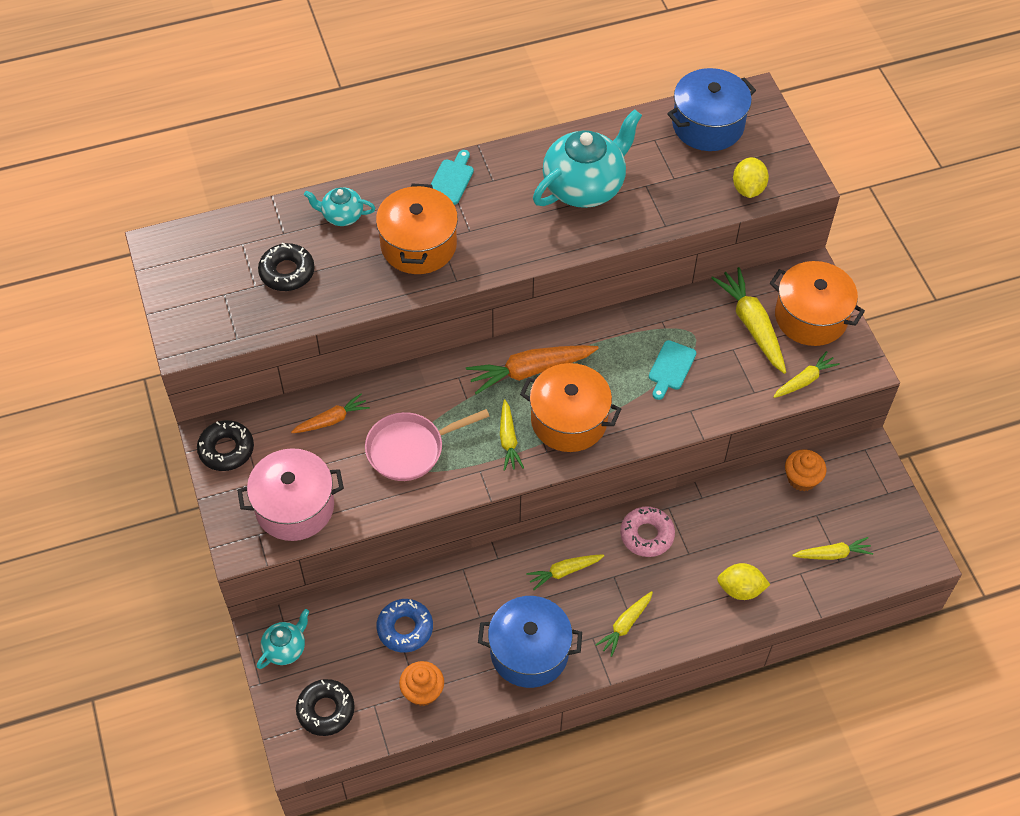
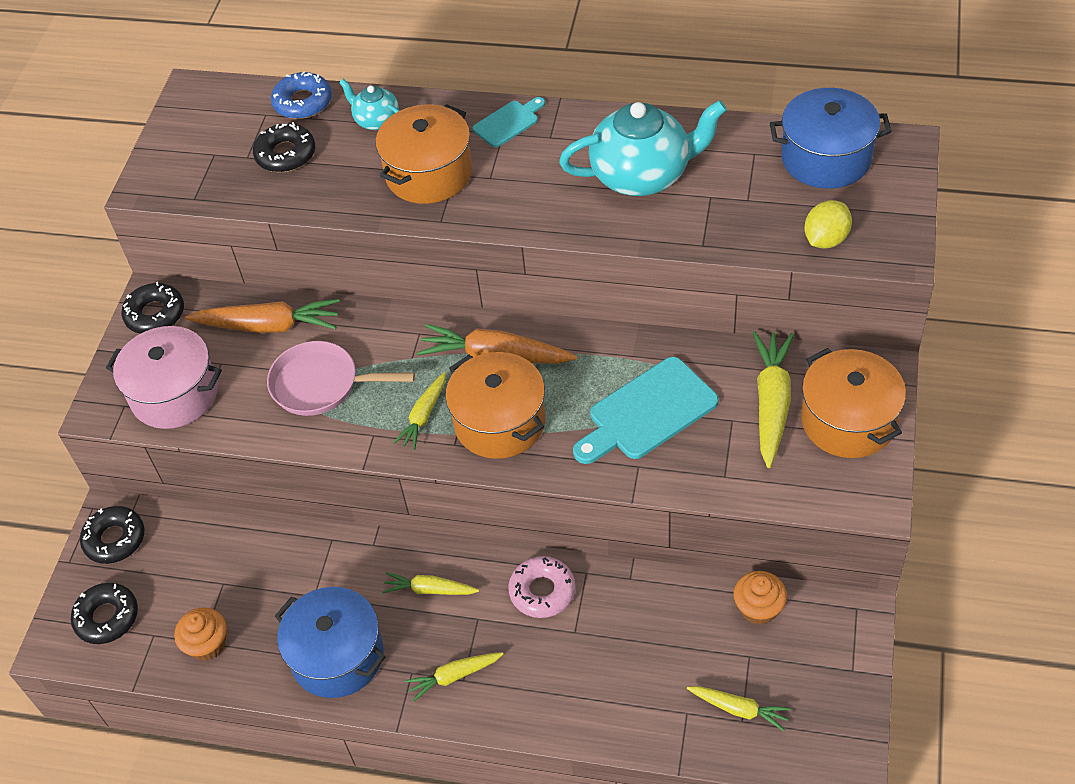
camera: 35 degrees right, 5 degrees down
(285, 648) = (115, 539): turquoise teapot -> black donut
(332, 420) = (269, 326): orange carrot -> orange carrot, size x1.69
(405, 628) = (235, 573): blue donut -> blue donut (303, 102)
(671, 368) = (647, 412): turquoise cutting board -> turquoise cutting board, size x1.81
(740, 589) = (605, 698): yellow lemon -> none
(804, 380) = (792, 487): yellow carrot -> none

